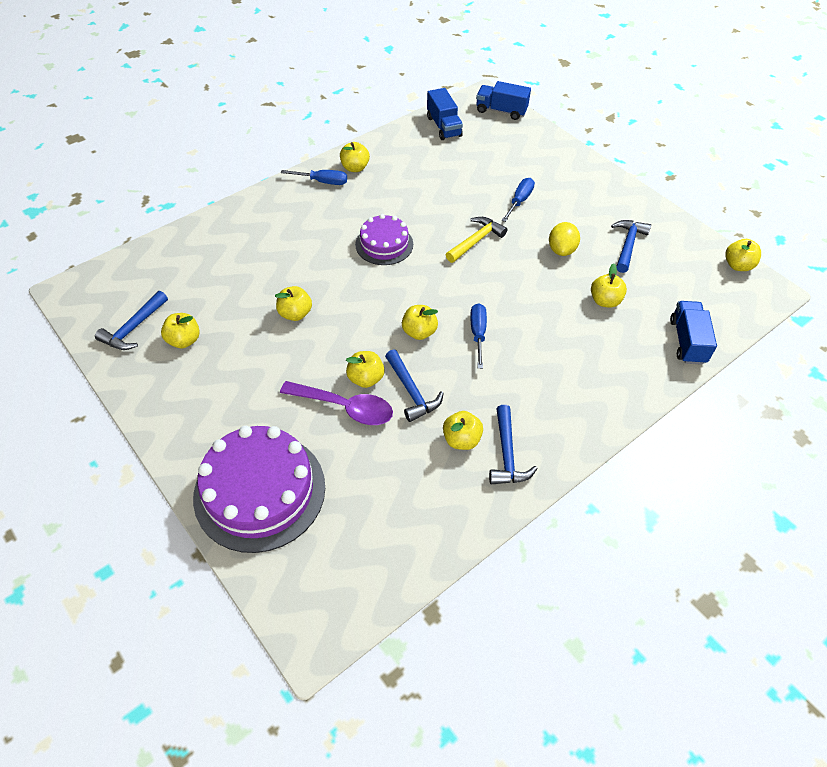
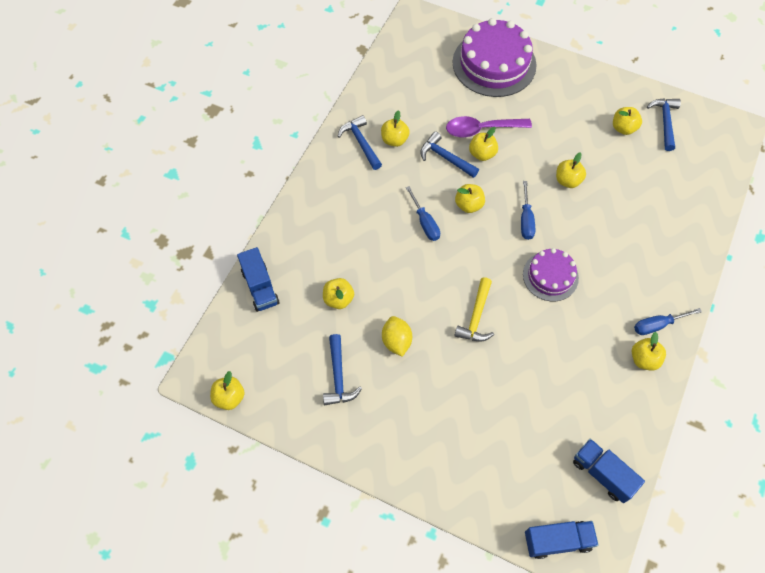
camera: 155 degrees right, 10 degrees up
(519, 201) = (463, 388): blue screwdriver -> blue screwdriver (526, 219)

